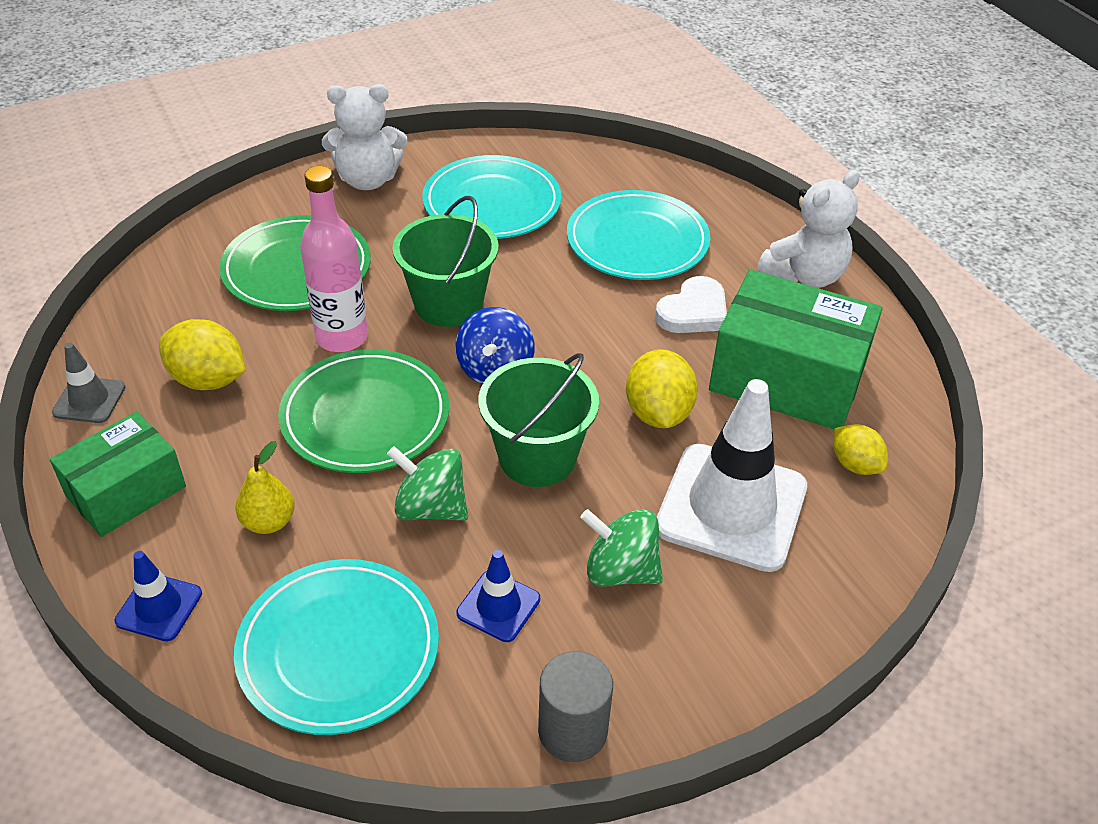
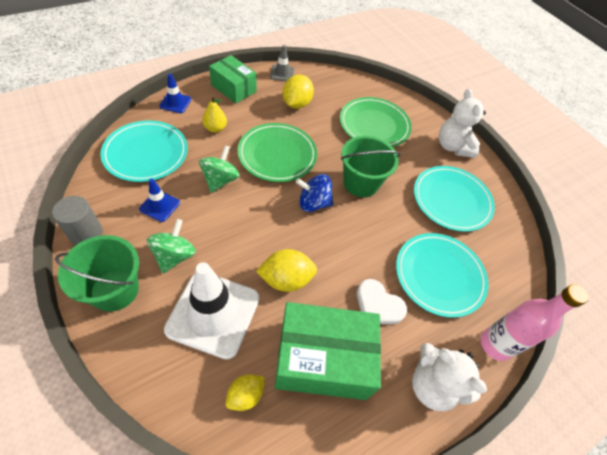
camera: 80 degrees right, 10 degrees up
(342, 337) = (329, 144): pink bottle -> pink bottle (495, 345)
(537, 457) = (252, 221): green bucket -> green bucket (115, 290)
(787, 378) = (323, 359): green box -> green box turned 75 degrees clockwise

